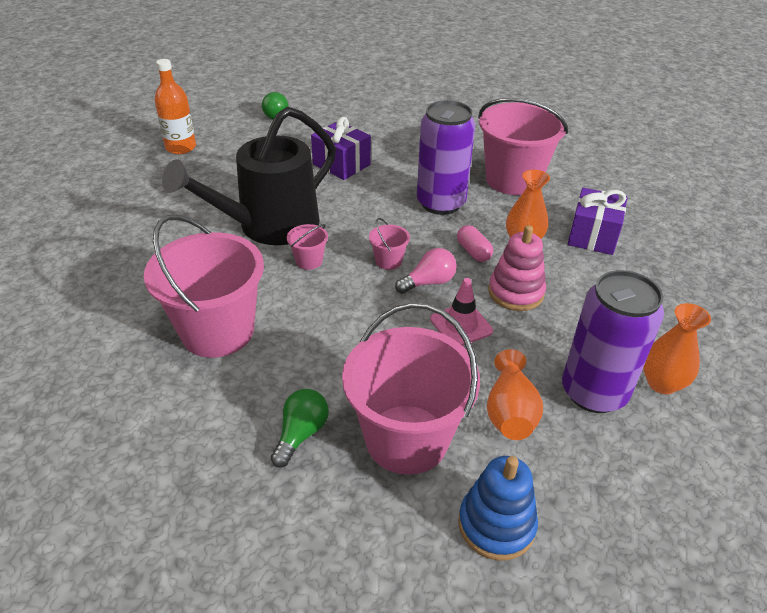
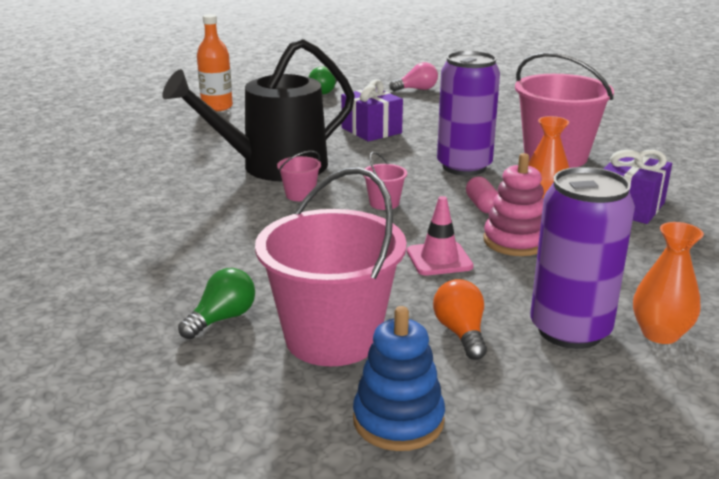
camera: 15 degrees right, 15 degrees down
(217, 331) = (180, 235): pink bucket -> none
(428, 282) = (419, 223): pink light bulb -> pink light bulb (416, 89)
(510, 412) = (461, 333): orange vase -> orange light bulb

